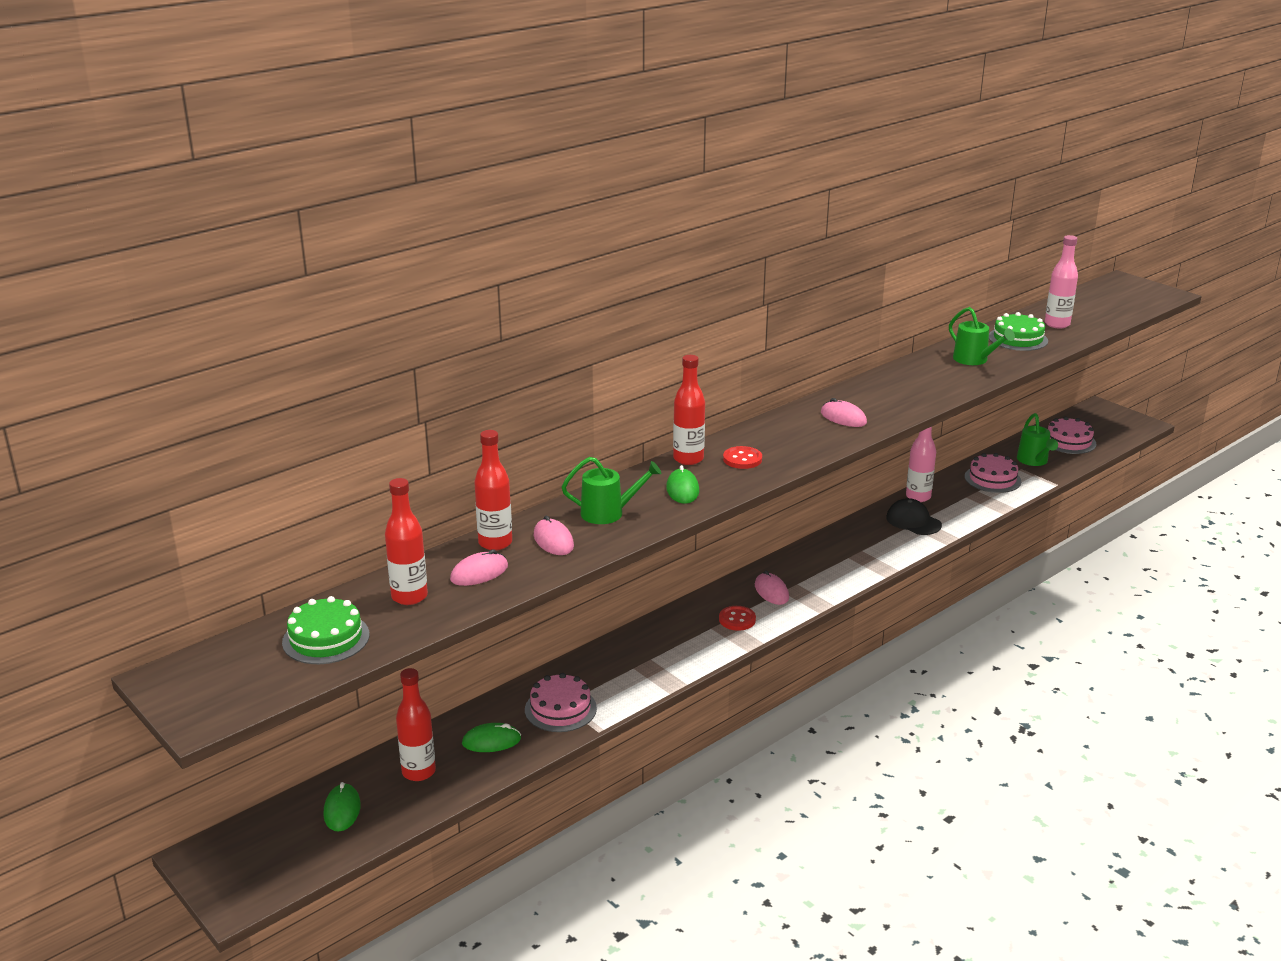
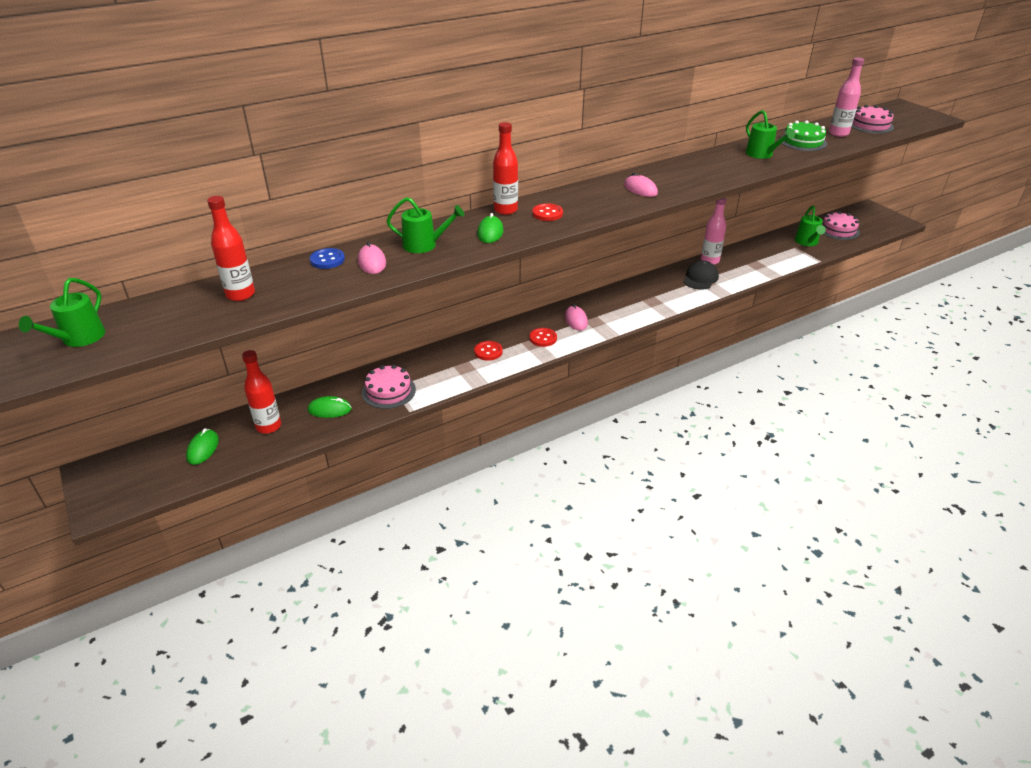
camera: 10 degrees right, 10 degrees up
(235, 671) = (79, 339): none -> green watering can
(326, 638) = (160, 320): green cake -> none
(479, 573) = (303, 281): pink mouse -> none
(495, 543) = (327, 260): red bottle -> blue button
(672, 644) = (488, 352): none -> red button
(913, 521) = (700, 278): black cap -> black cap turned 60 degrees clockwise
(992, 479) = (771, 253): pink cake -> pink cake (870, 125)

